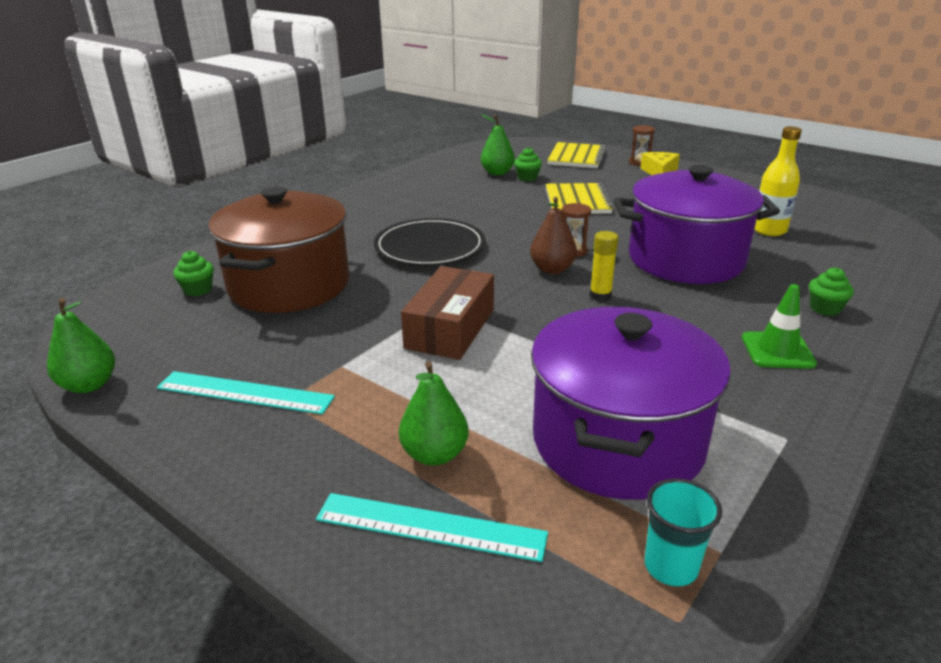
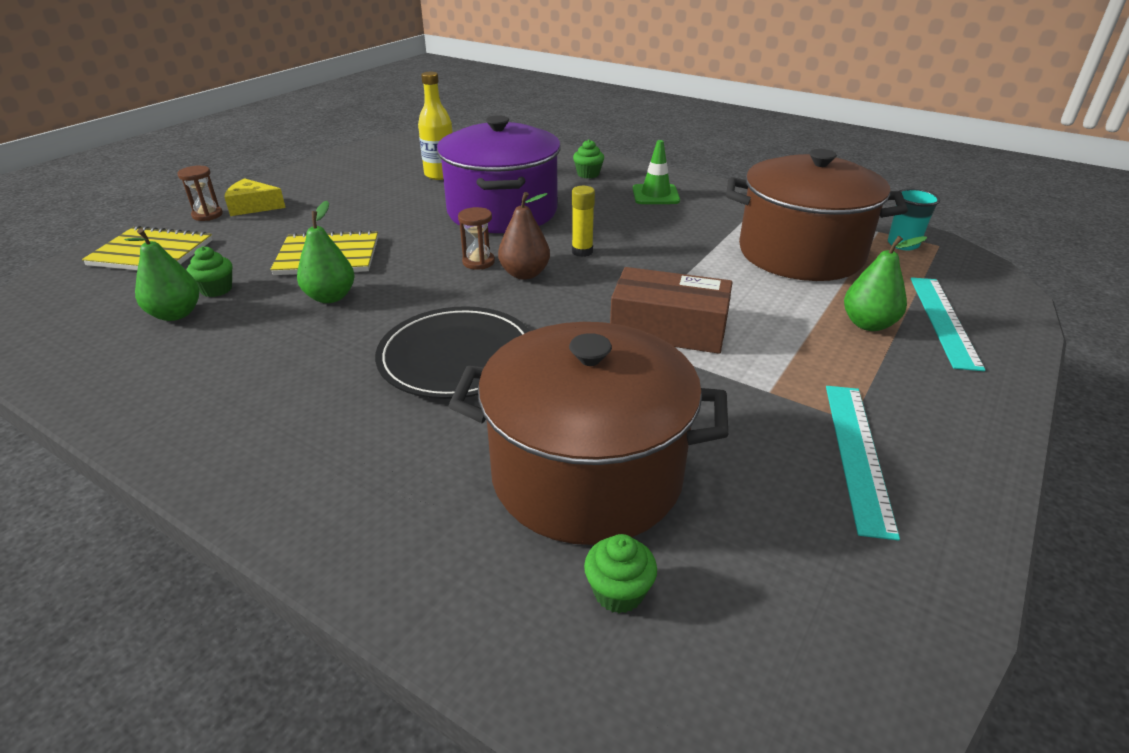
camera: 95 degrees left, 5 degrees up
(89, 385) = (939, 628): green pear -> green pear (330, 297)
(617, 442) = (800, 253): purple pot -> brown pot

